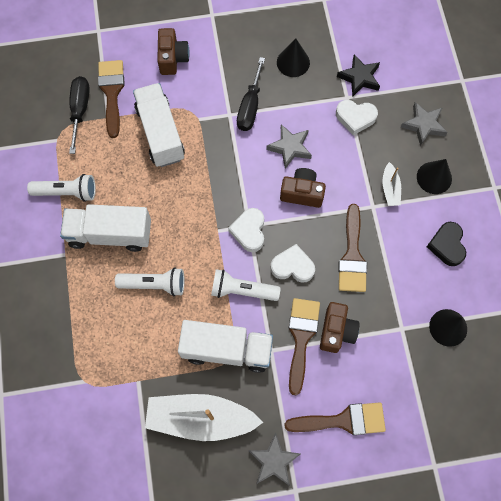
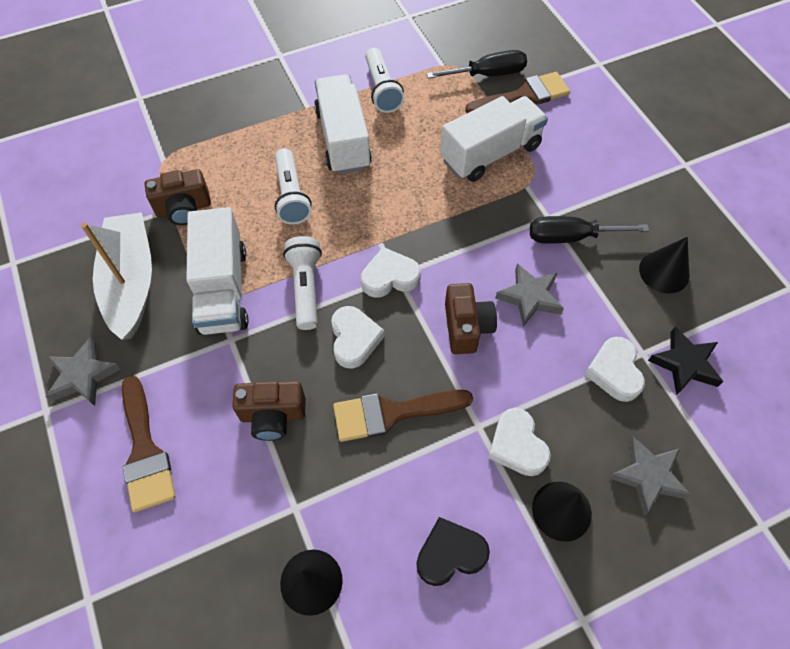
camera: 75 degrees right, 10 degrees down
(173, 58) = (599, 140): brown camera -> brown camera (184, 209)
(301, 338) = (254, 372): brown brush -> none
(390, 188) = (517, 445): white boat -> white heart

